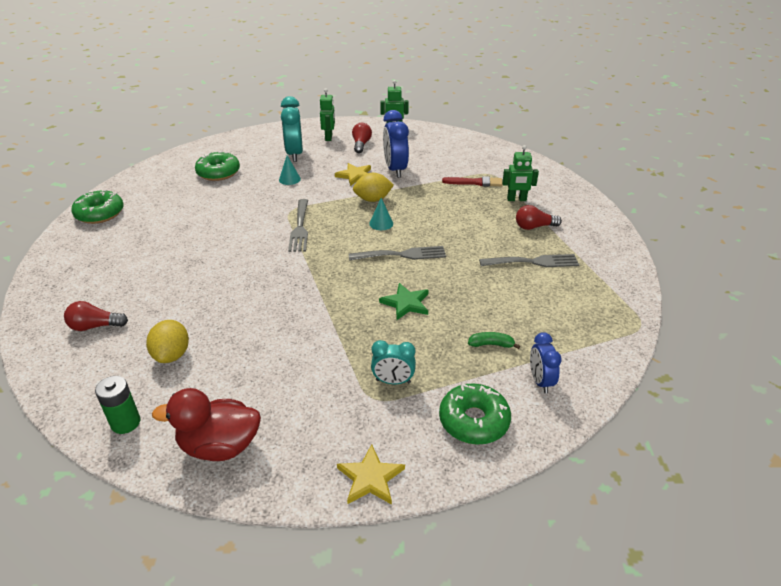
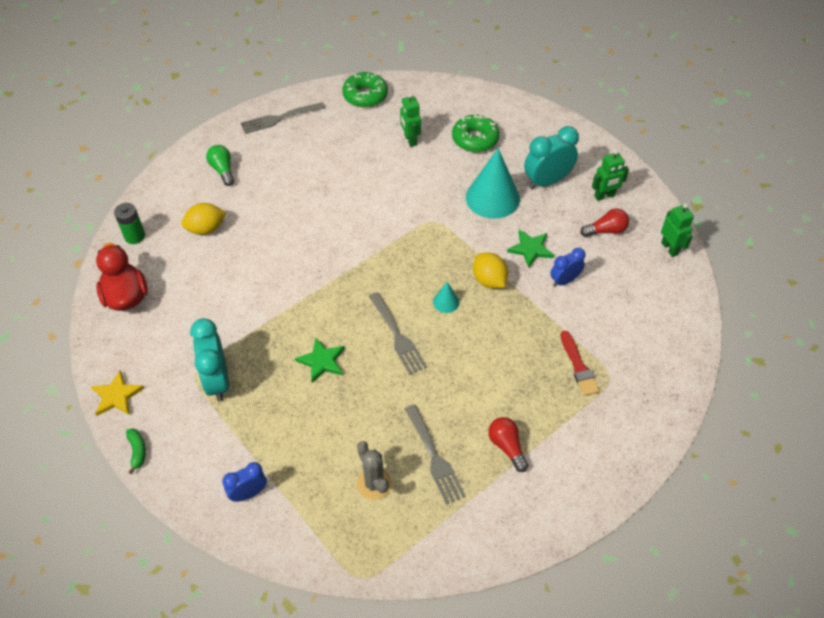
camera: 70 degrees right, 15 degrees up
(95, 326) = (222, 170): red light bulb -> green light bulb
(289, 179) = (492, 198): turquoise cone -> turquoise cone, size x2.23
(300, 228) = (407, 240): grey fork -> grey fork (279, 118)
(355, 176) = (530, 249): yellow star -> green star
(393, 381) = (217, 381): turquoise clock -> turquoise clock, size x1.66
(395, 170) = (564, 281): blue clock -> blue clock, size x0.60
(474, 421) = (188, 450): green donut -> none
(491, 344) = (286, 444): green banana -> green banana (137, 451)
(516, 199) = (560, 417): green robot -> green robot (410, 140)
(550, 299) = (374, 484): none -> grey cactus

